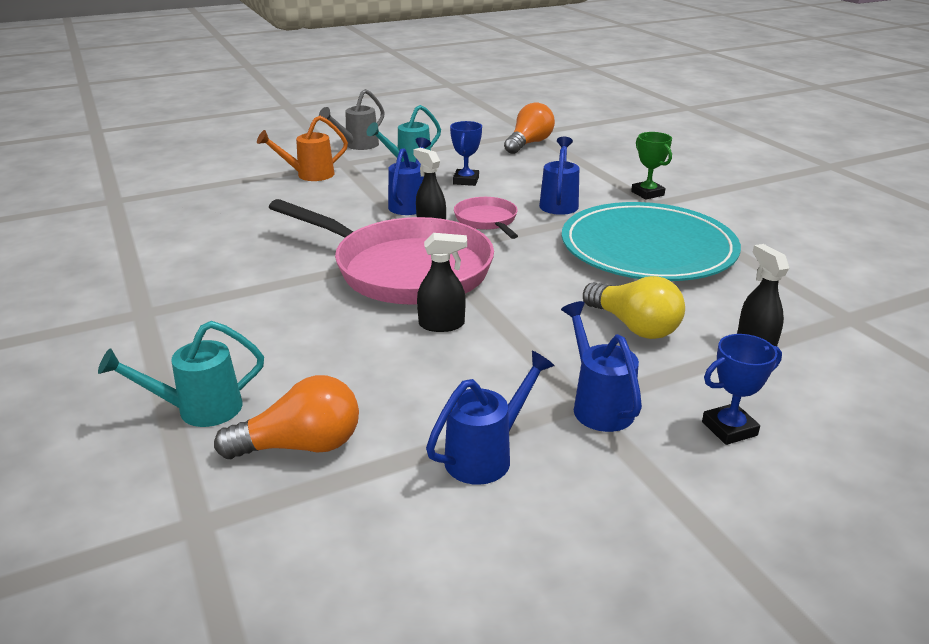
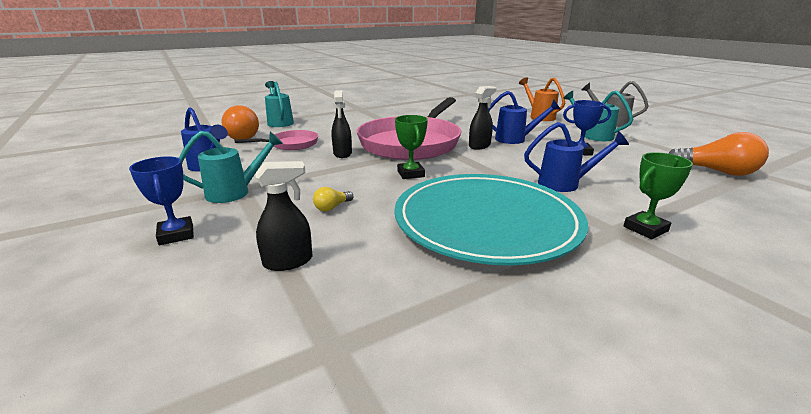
camera: 85 degrees right, 5 degrees down
(487, 220) = (503, 160): pink pan -> pink pan (291, 144)
(529, 276) = (410, 174): none -> green trophy
(598, 405) = (235, 192): blue watering can -> turquoise watering can
(633, 326) = (332, 207): yellow light bulb -> yellow light bulb, size x0.48

